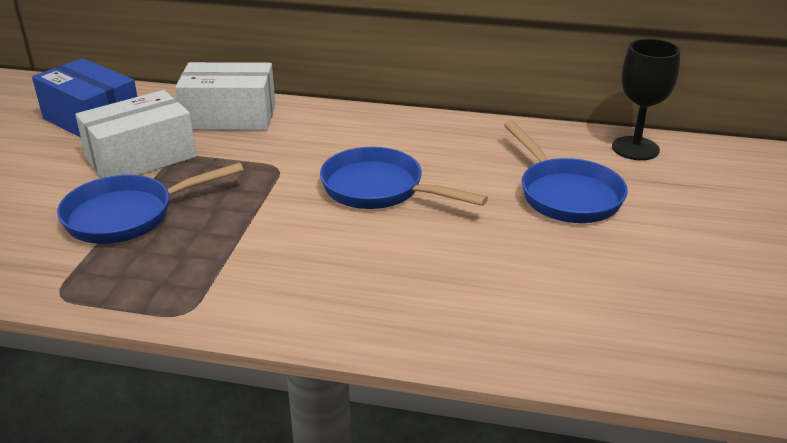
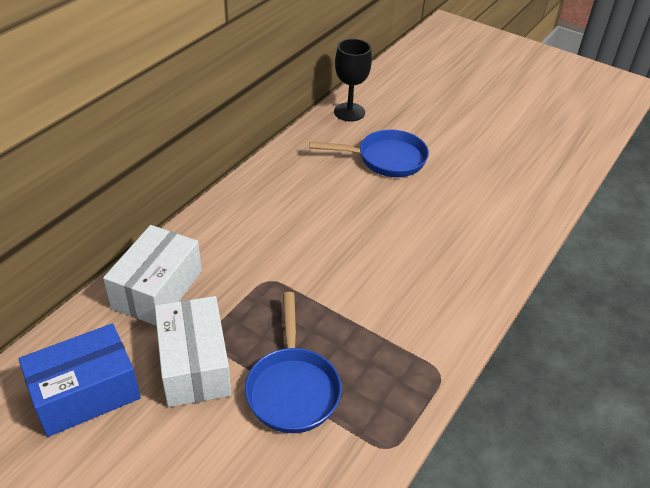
camera: 70 degrees left, 10 degrees up
(379, 189) = (334, 236): blue pan -> none

